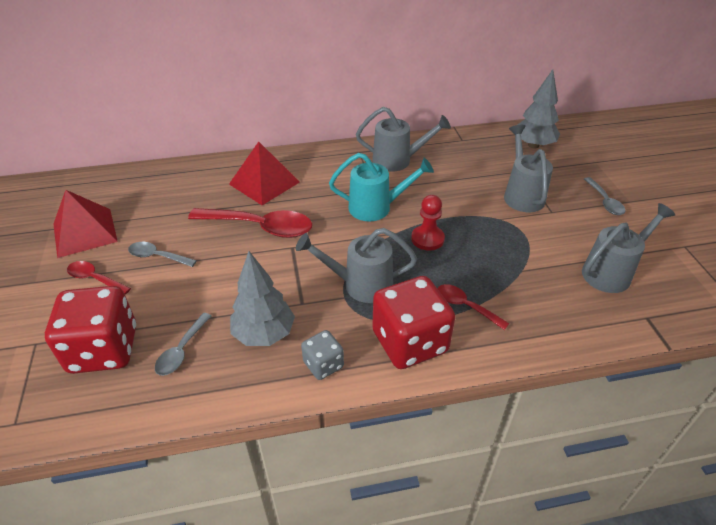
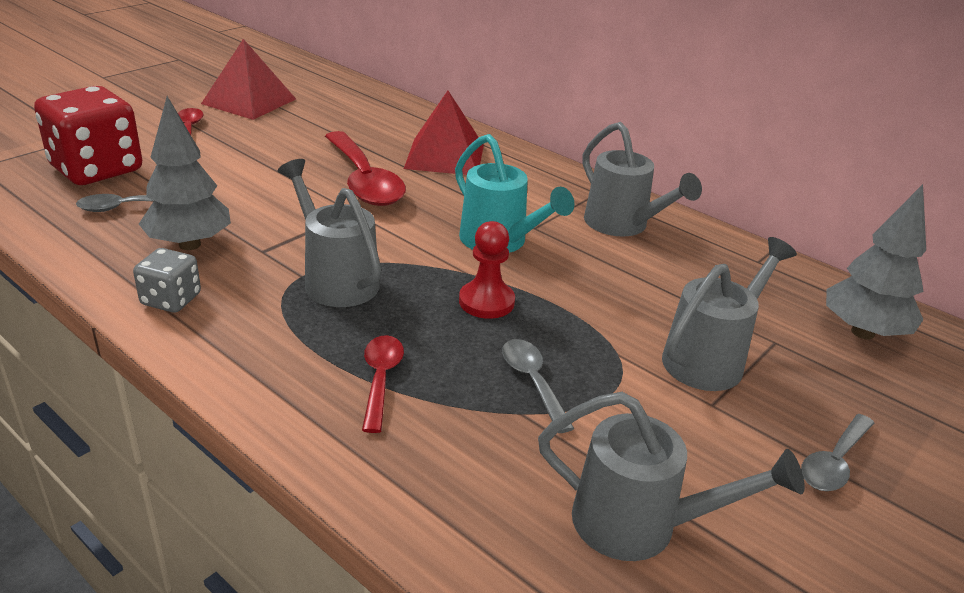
camera: 50 degrees right, 10 degrees down
(157, 256) = (252, 145): grey spoon -> grey spoon (532, 382)
(410, 342) = (264, 352): red dice -> none

